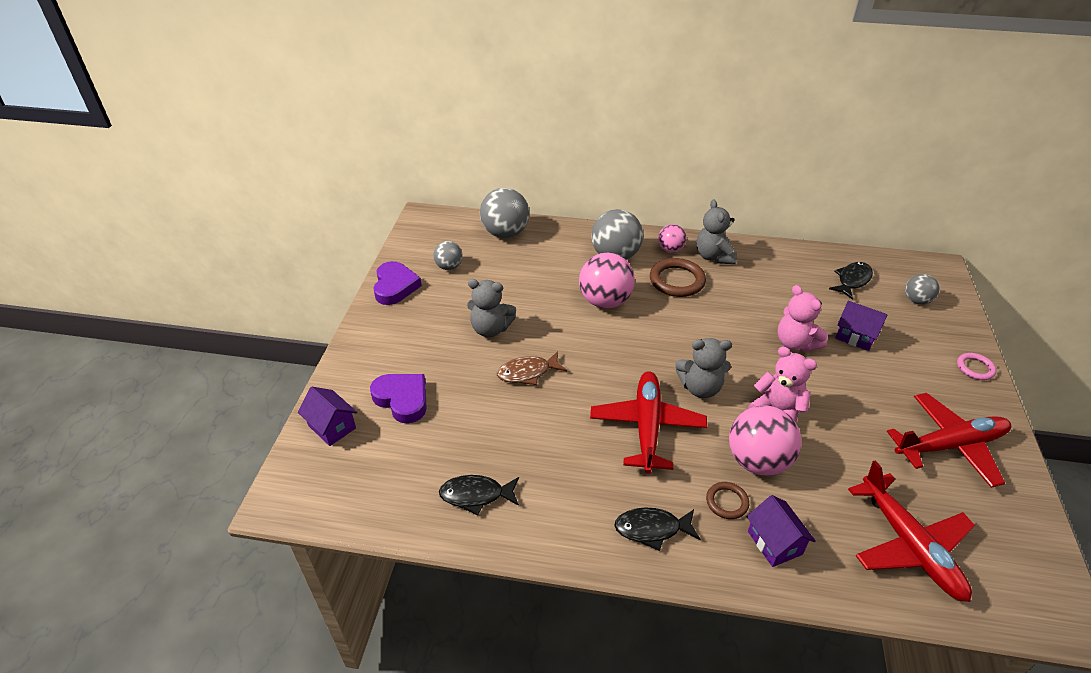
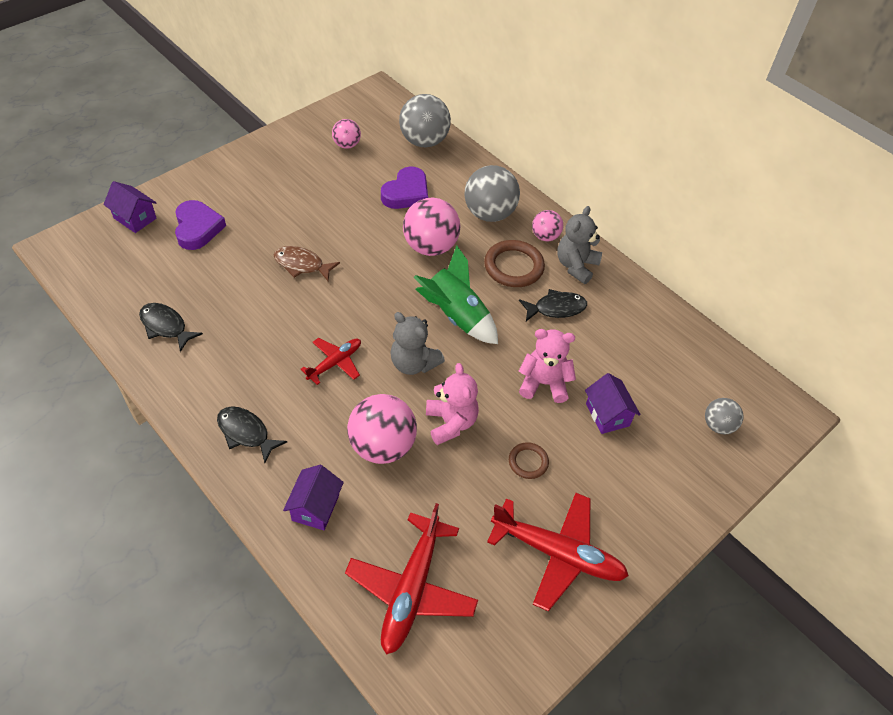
camera: 35 degrees right, 10 degrees up
(332, 427) = (135, 218): purple house -> purple house turned 45 degrees counterclockwise
(395, 286) = (290, 138): purple heart -> purple heart (406, 193)
(449, 267) = (347, 145): grey ball -> pink ball
(490, 329) = (317, 214): grey teddy bear -> none
(647, 427) = (335, 363): red plane -> red plane, size x0.56
(684, 337) = (456, 316): none -> green rocket
(727, 502) = (320, 456): brown ring -> brown ring (528, 462)
(795, 343) = (543, 383): pink teddy bear -> pink teddy bear turned 90 degrees clockwise
(852, 280) = (679, 367): black fish -> black fish (556, 308)
(975, 368) = (683, 517): pink ring -> none

